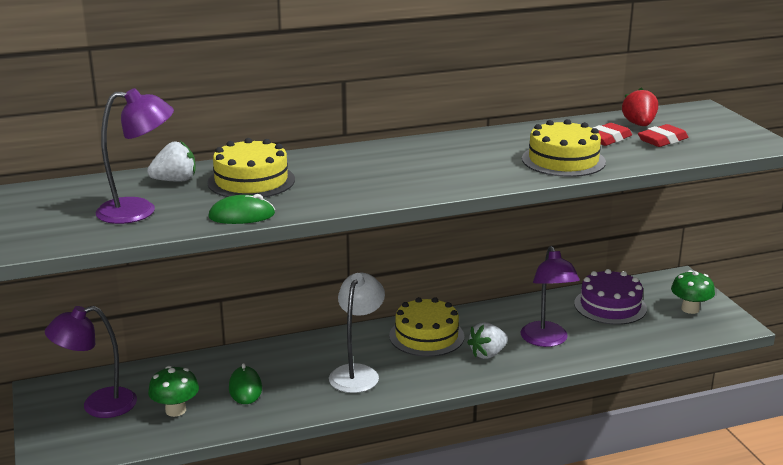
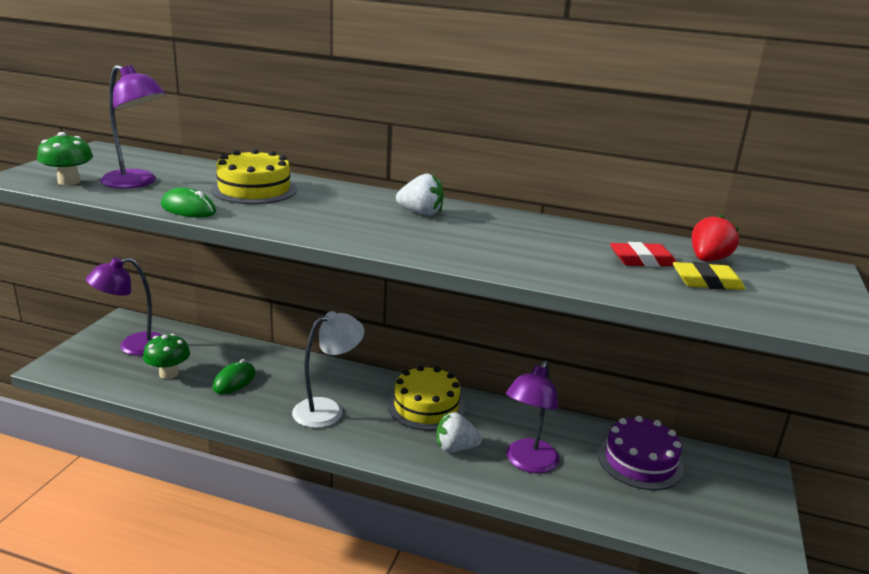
camera: 35 degrees right, 0 degrees up
(98, 405) = (133, 346): purple lamp -> purple lamp turned 45 degrees counterclockwise
(175, 180) = (207, 173): white strawberry -> white strawberry (421, 213)
(563, 160) = (552, 262): yellow cake -> none
(662, 140) = (707, 282): red eraser -> yellow eraser
(690, 309) = (730, 507): green mushroom -> green mushroom (69, 182)

